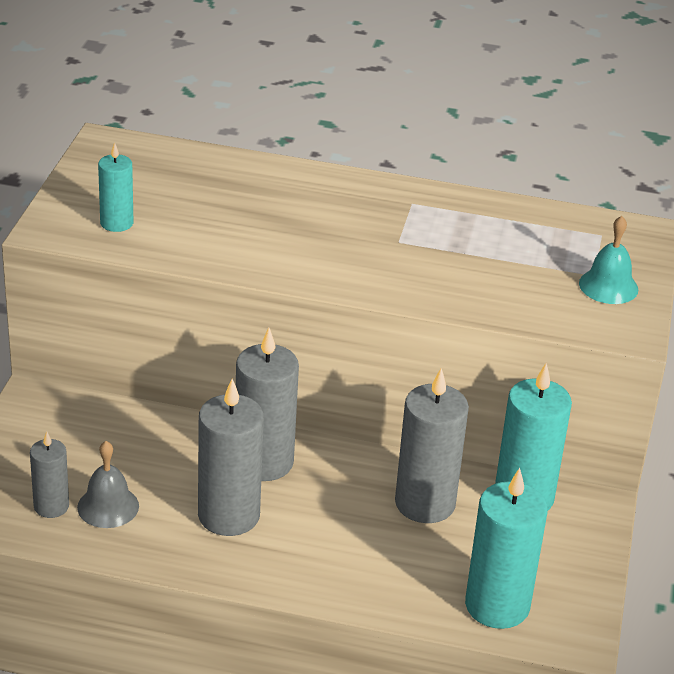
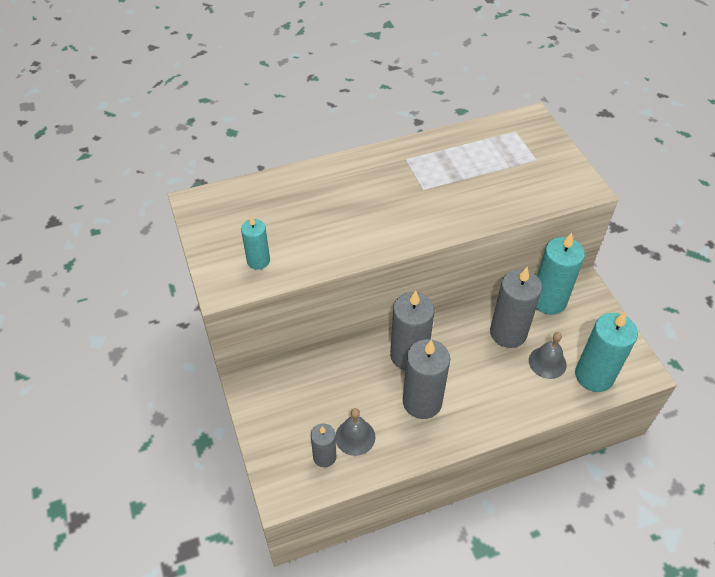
camera: 30 degrees left, 15 degrees up
(445, 559) = (547, 362): none -> grey bell
(608, 286) = (550, 164): turquoise bell -> none

